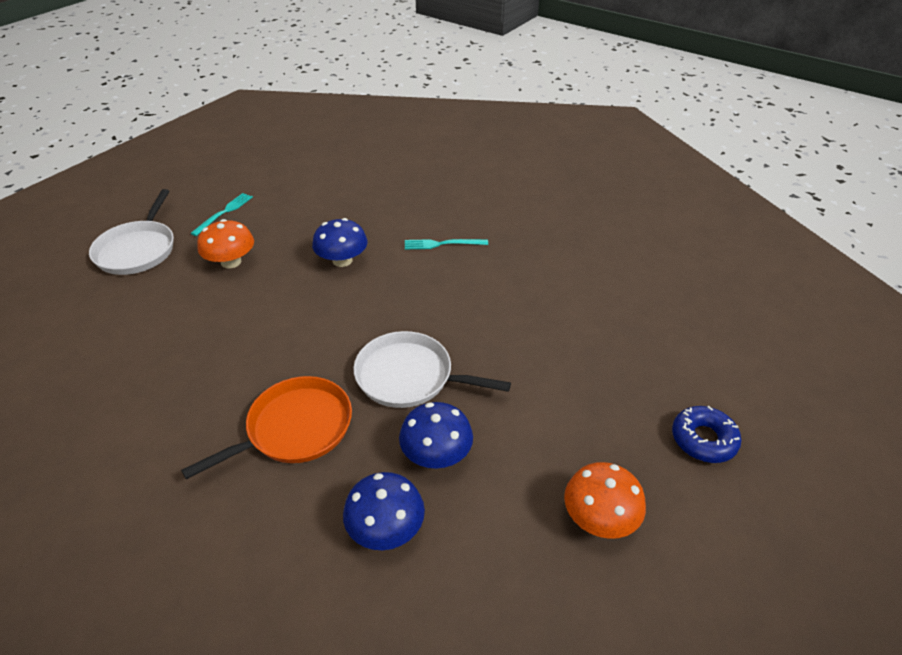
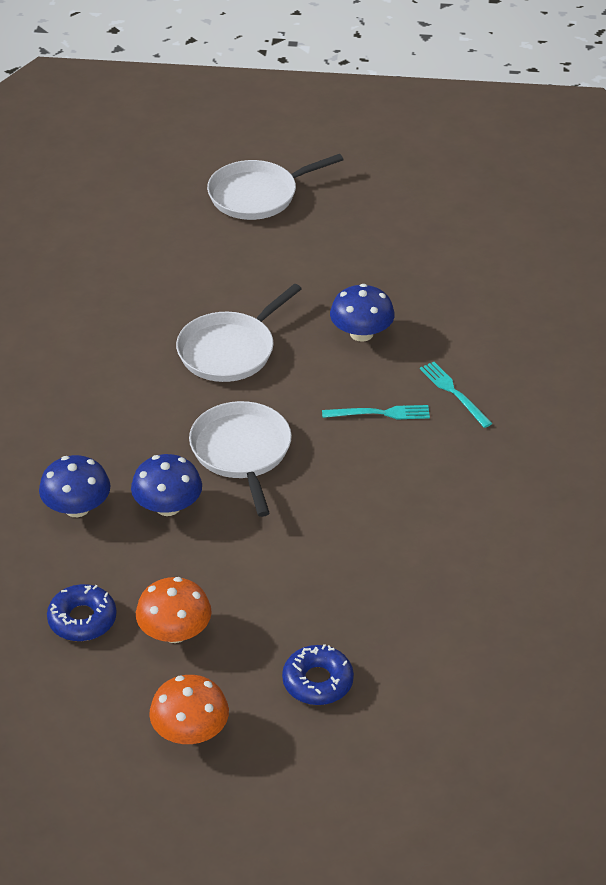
camera: 60 degrees right, 0 degrees up
(224, 213) = (360, 215): turquoise fork -> turquoise fork (380, 413)
(231, 262) = (293, 262): orange mushroom -> orange mushroom (190, 731)
(287, 335) = (229, 350): none -> white pan
(295, 428) = (132, 410): orange pan -> none
(544, 592) = (82, 619): none -> blue donut

